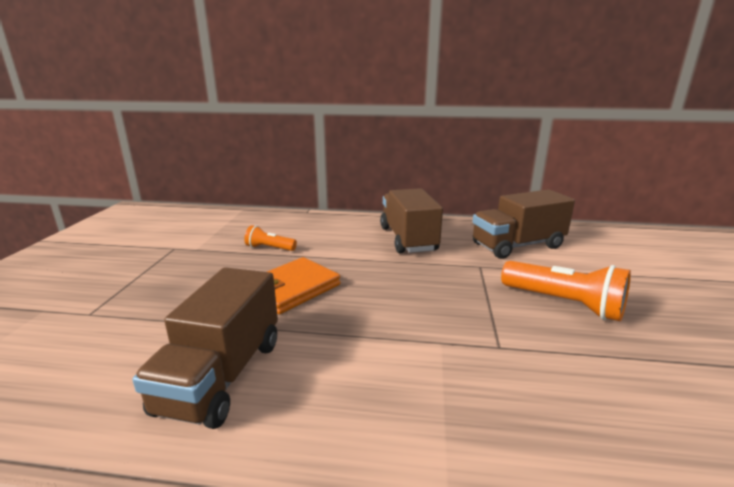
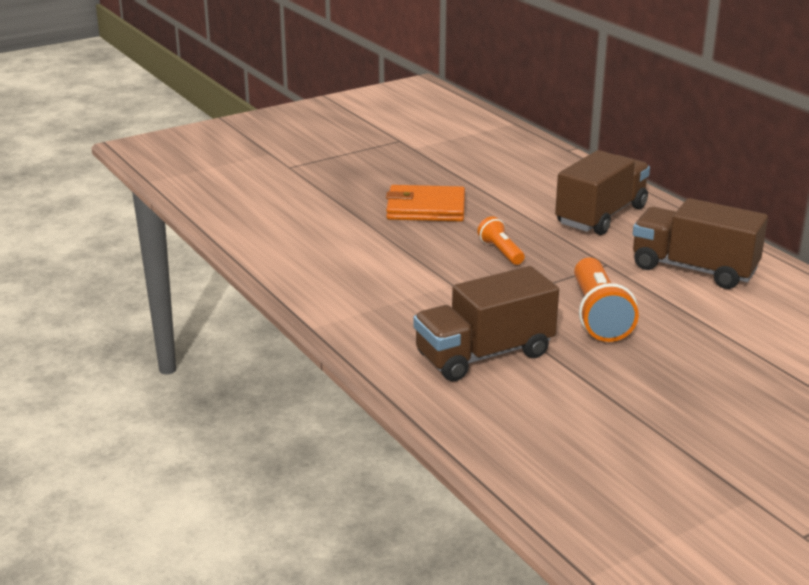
camera: 50 degrees right, 5 degrees up
(222, 376) = (307, 233): brown truck -> brown truck (484, 355)
(269, 248) = (467, 171): orange flashlight -> orange flashlight (501, 252)

